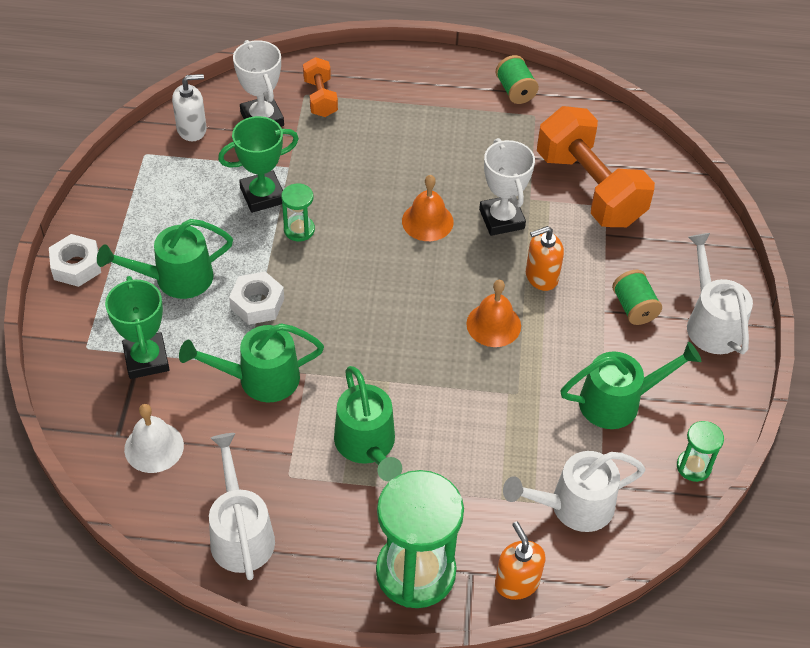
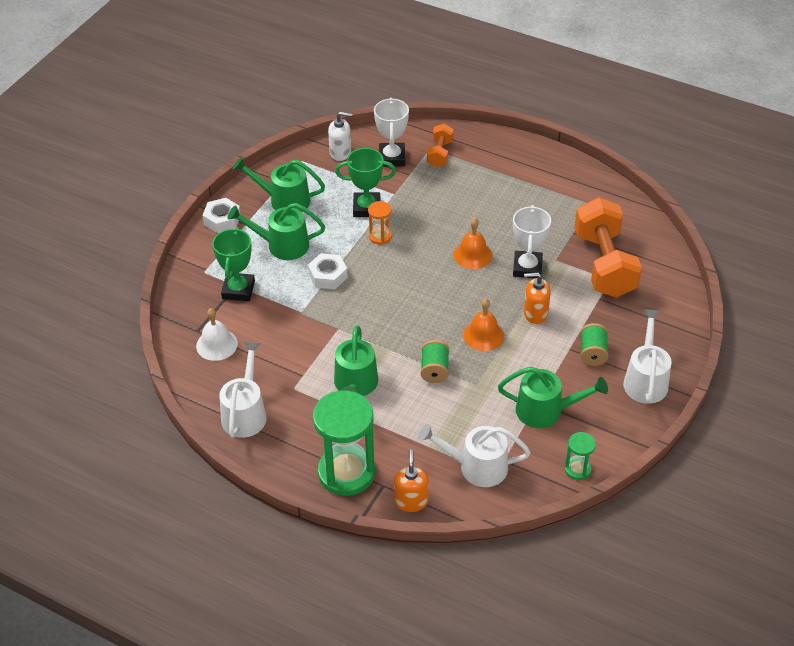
camera: 25 degrees right, 5 degrees down
(259, 379) = (305, 323): green watering can -> green watering can (284, 200)
(299, 230) = (380, 236): green hourglass -> orange hourglass
(515, 91) = (585, 184): green spool -> green spool (434, 370)

